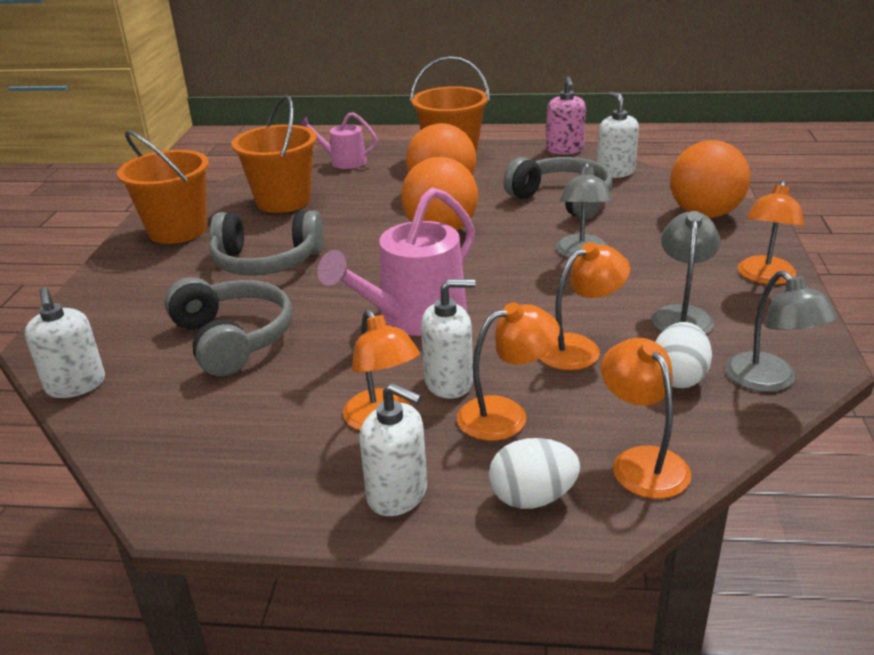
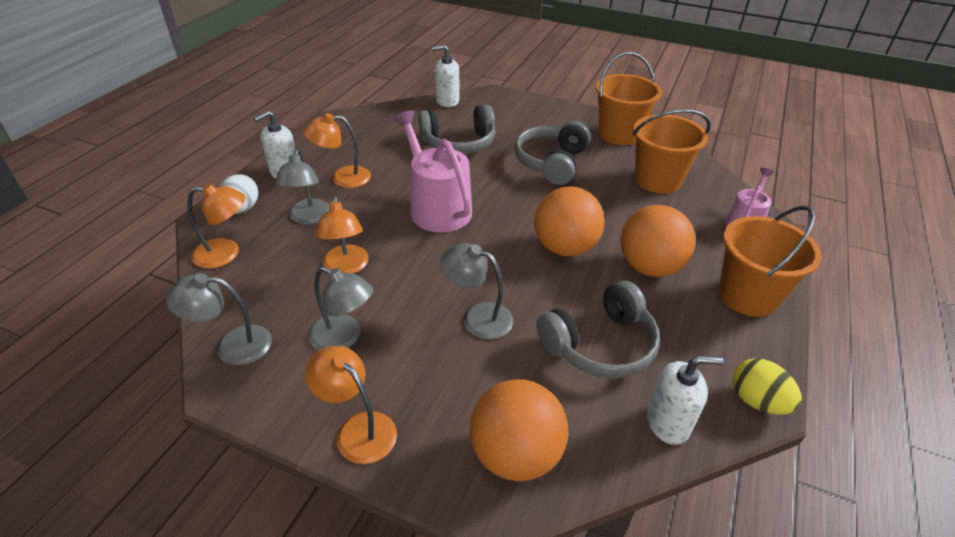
camera: 105 degrees right, 10 degrees up
(449, 382) = (356, 205): white soap dispenser -> none
(506, 415) = (309, 218): orange lamp -> grey lamp
(564, 150) = (757, 401): pink soap dispenser -> yellow egg
(678, 378) = (277, 300): white egg -> none

